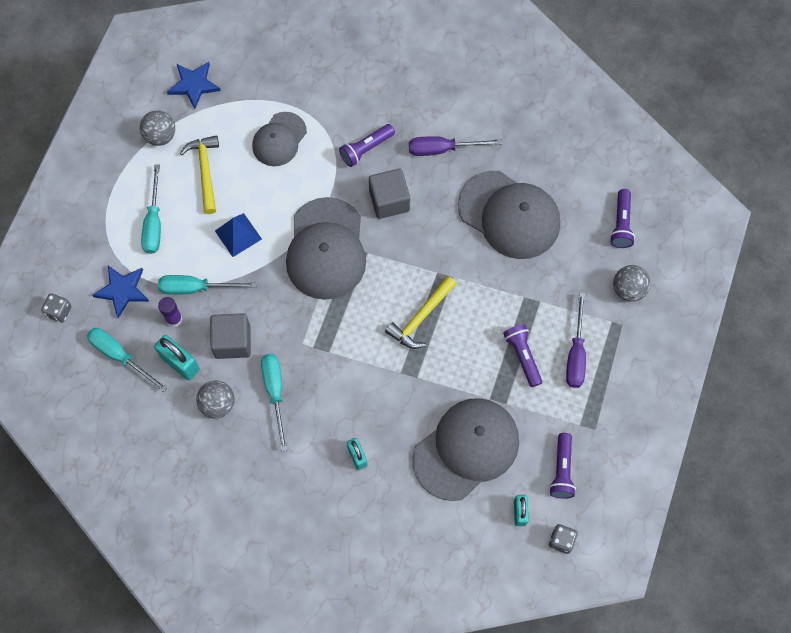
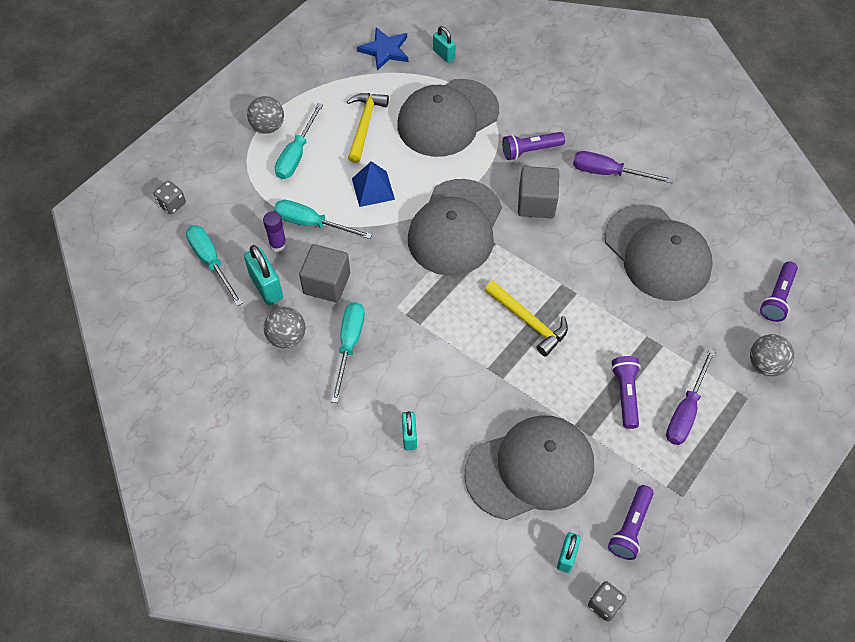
camera: 20 degrees right, 10 degrees down
(122, 290) = (240, 204): blue star -> none
(160, 136) = (335, 83): grey ball -> grey ball (268, 127)
(251, 72) = (443, 54): none -> turquoise padlock
(279, 139) = (447, 118): grey cap -> grey cap, size x1.69
(421, 317) = (528, 321): yellow hammer -> yellow hammer turned 105 degrees counterclockwise

